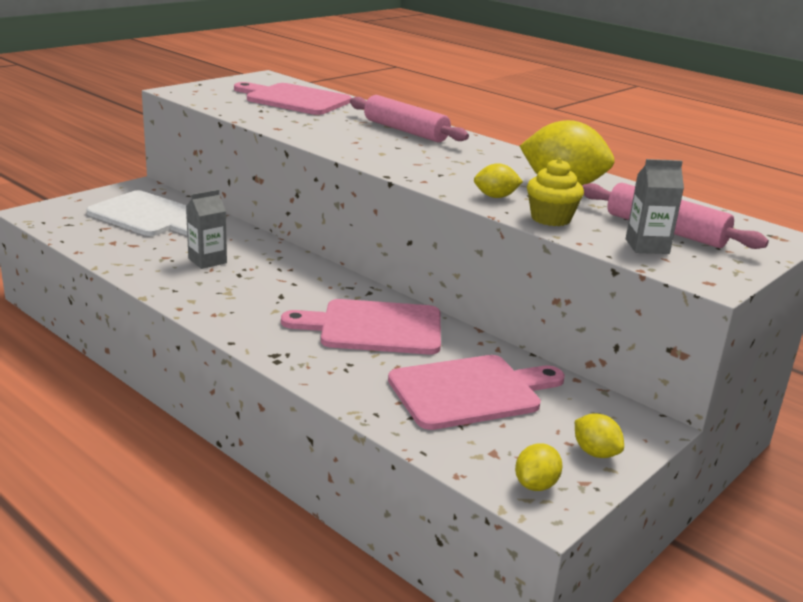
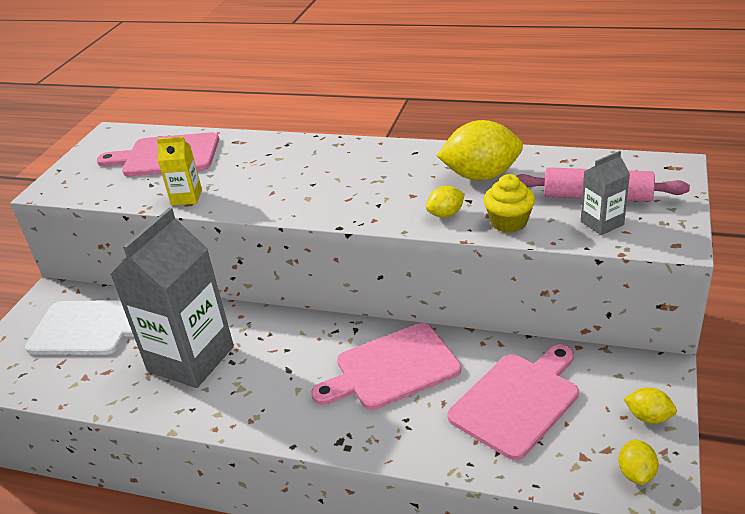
camera: 20 degrees left, 10 degrees up
(207, 261) = (191, 359): grey carton -> grey carton, size x2.26
(280, 124) = (186, 197): none -> yellow carton
(405, 131) = (300, 159): pink rolling pin -> none

